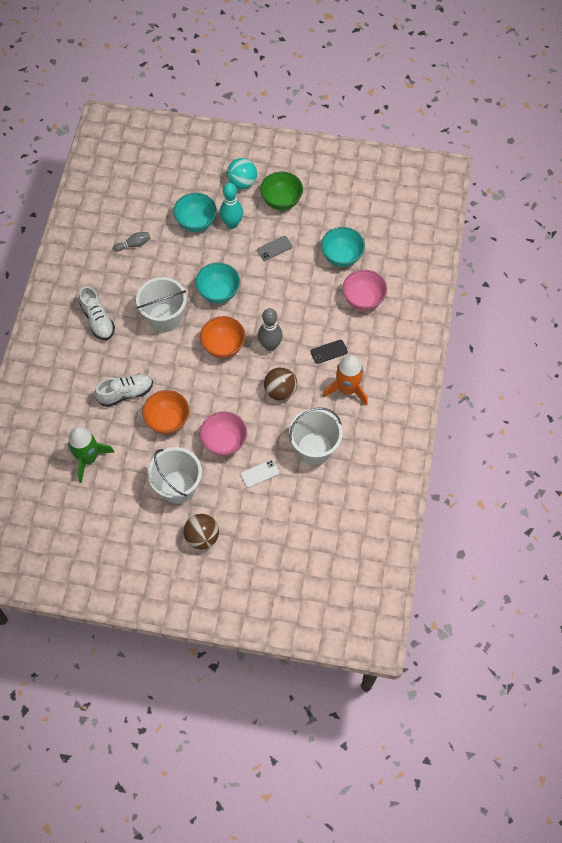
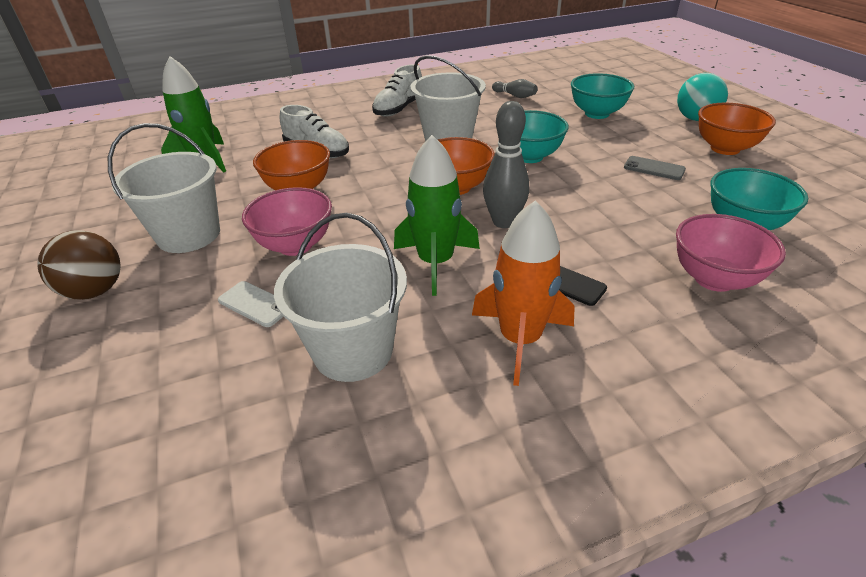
camera: 60 degrees right, 25 degrees down
(232, 224) = (633, 132): turquoise bowling pin -> none
(280, 391) = (435, 262): brown ball -> green rocket
(281, 201) = (725, 148): green bowl -> orange bowl

